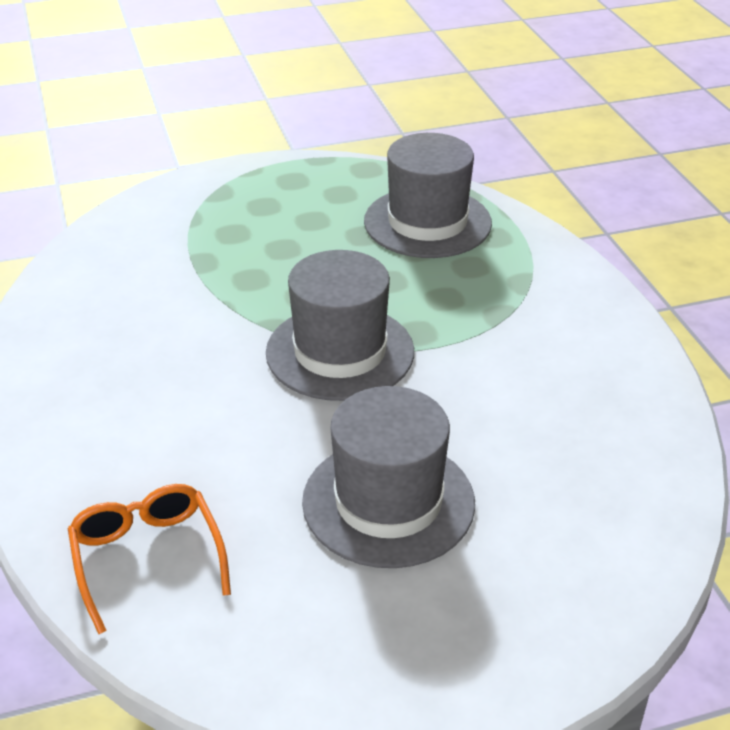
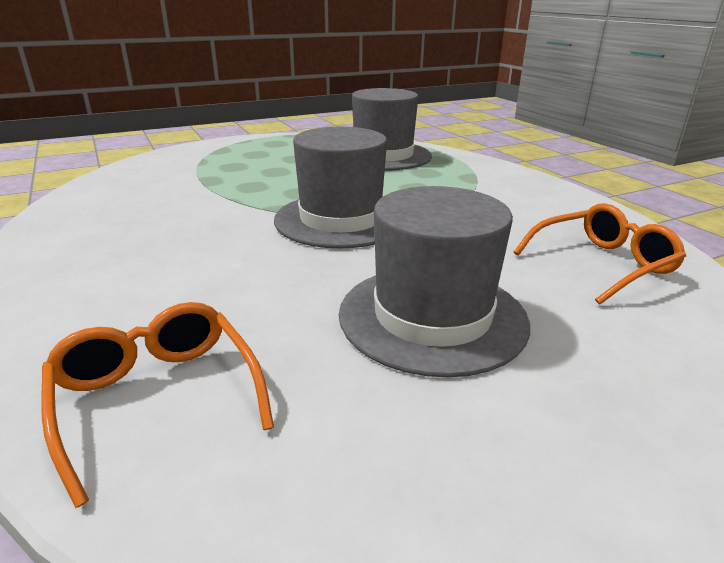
camera: 10 degrees left, 10 degrees down
(591, 452) = (602, 264): none -> orange glasses

